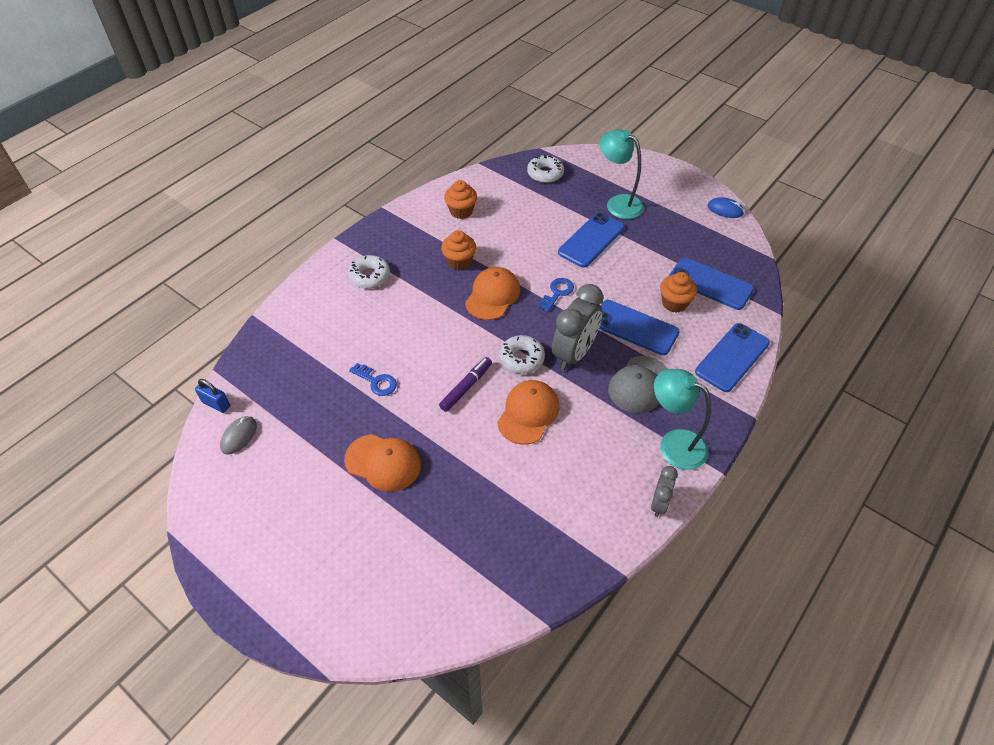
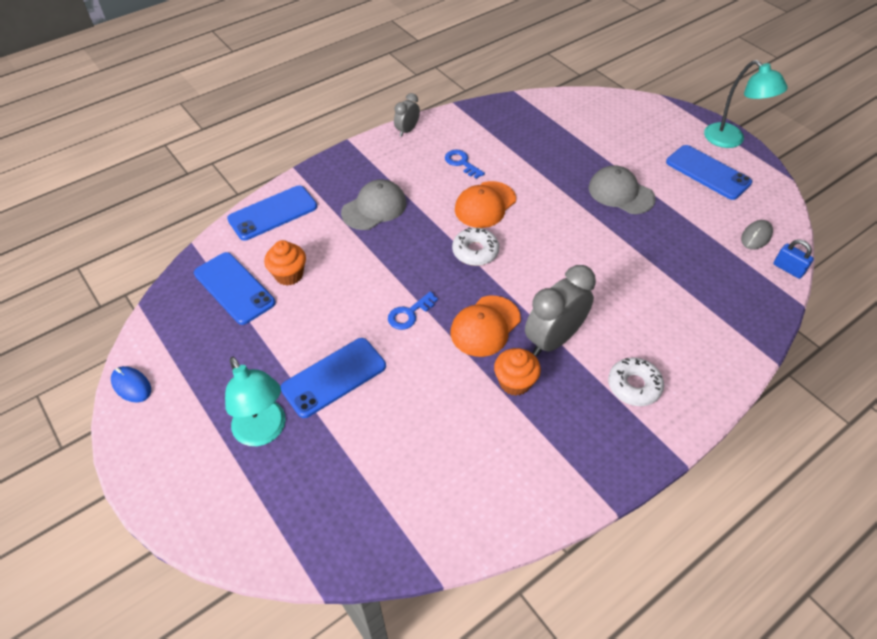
camera: 165 degrees left, 0 degrees up
(376, 381) = (626, 258): blue key -> blue key (461, 163)
(383, 462) = (620, 193): orange cap -> grey cap
(461, 211) = (494, 471): orange cupcake -> none
(466, 387) = (537, 236): purple marker -> none
(545, 173) = (339, 523): white donut -> none
(574, 354) = (421, 246): grey clock -> grey clock (553, 339)
(634, 327) = (347, 258): blue phone -> blue phone (708, 172)
(673, 444) = (372, 161): turquoise lamp -> turquoise lamp (731, 140)

